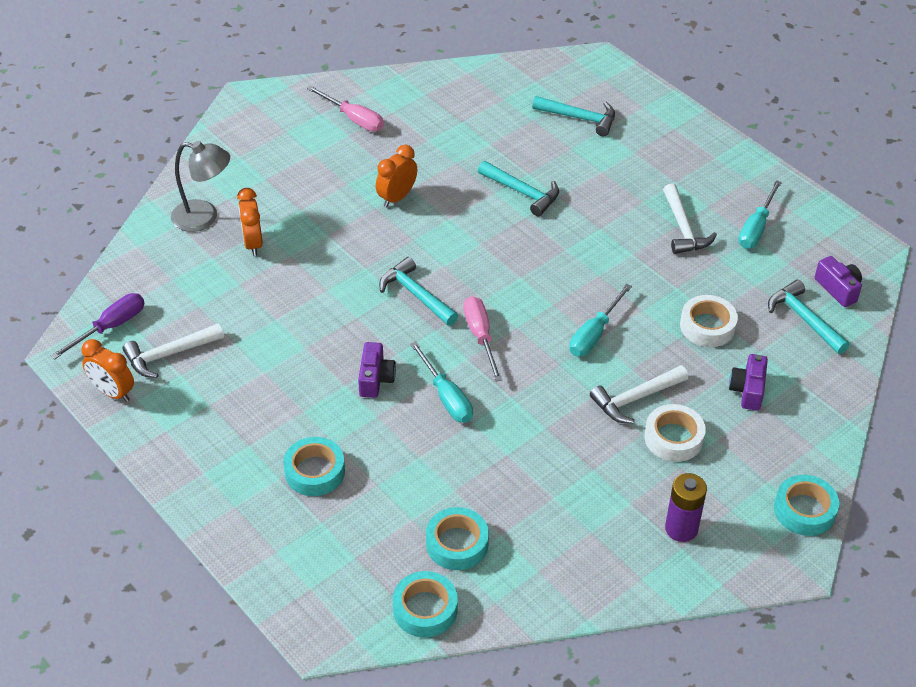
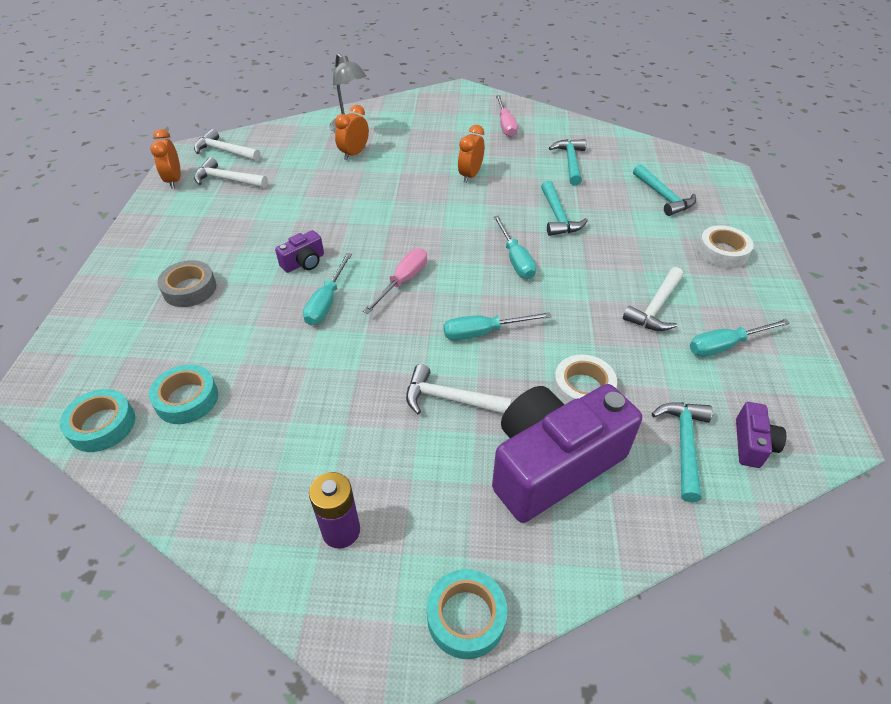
camera: 45 degrees right, 0 degrees up
(110, 327) = (225, 151): purple screwdriver -> white hammer
(314, 471) = (189, 289): turquoise tape -> grey tape
(397, 197) = (470, 175): orange clock -> orange clock turned 60 degrees counterclockwise
(416, 295) = (401, 232): turquoise hammer -> turquoise hammer (570, 162)
(540, 256) = (515, 259): none -> turquoise screwdriver
(673, 438) = (437, 452): white tape -> white tape (722, 252)
(747, 390) = (552, 464): purple camera -> purple camera, size x2.34

